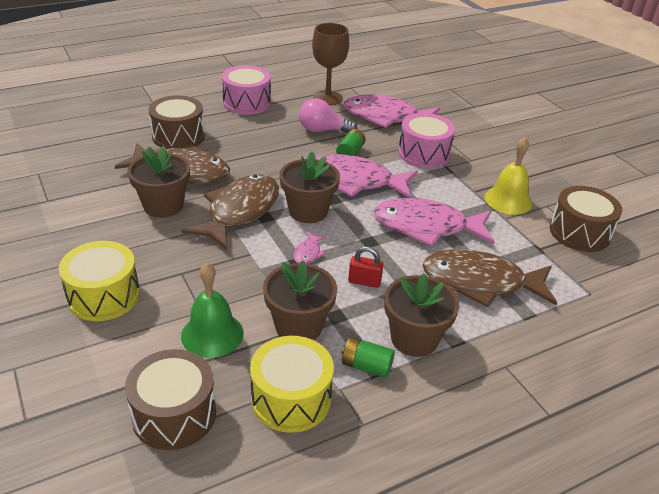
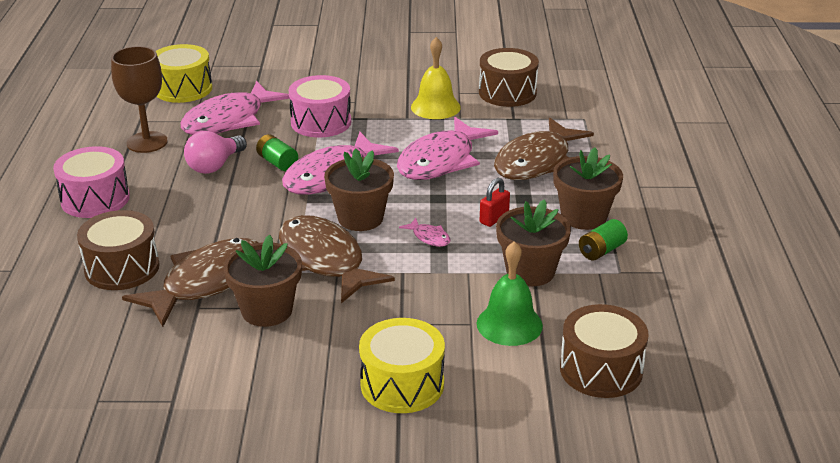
camera: 60 degrees left, 5 degrees down
(291, 399) = (617, 300): yellow drum -> yellow drum (183, 89)

